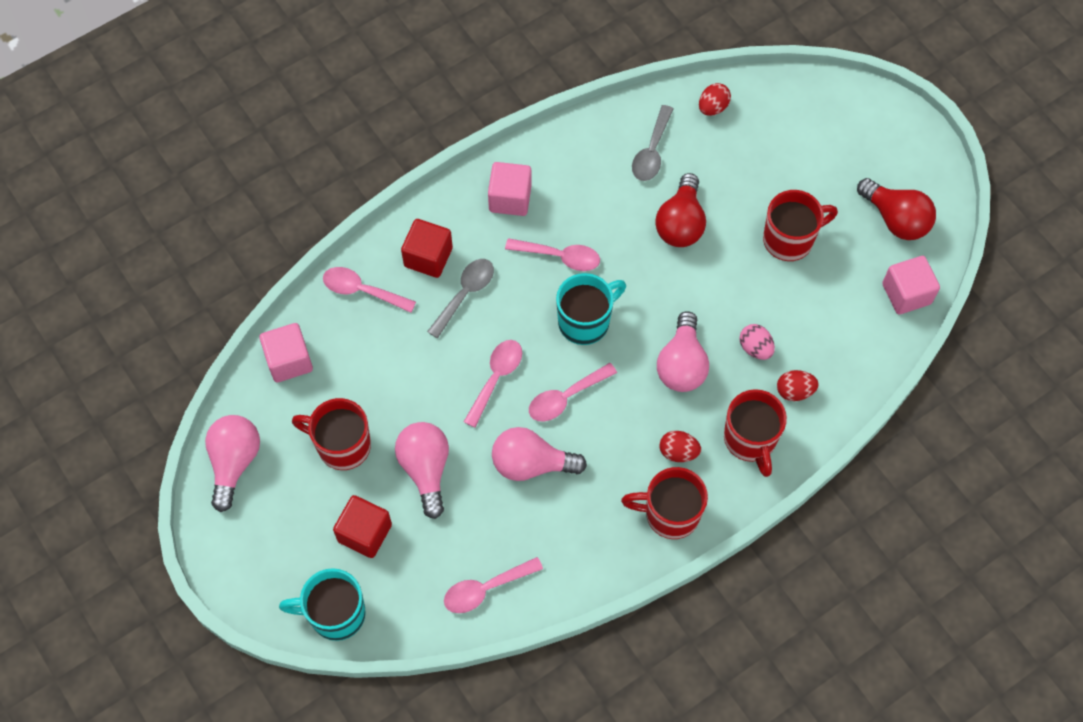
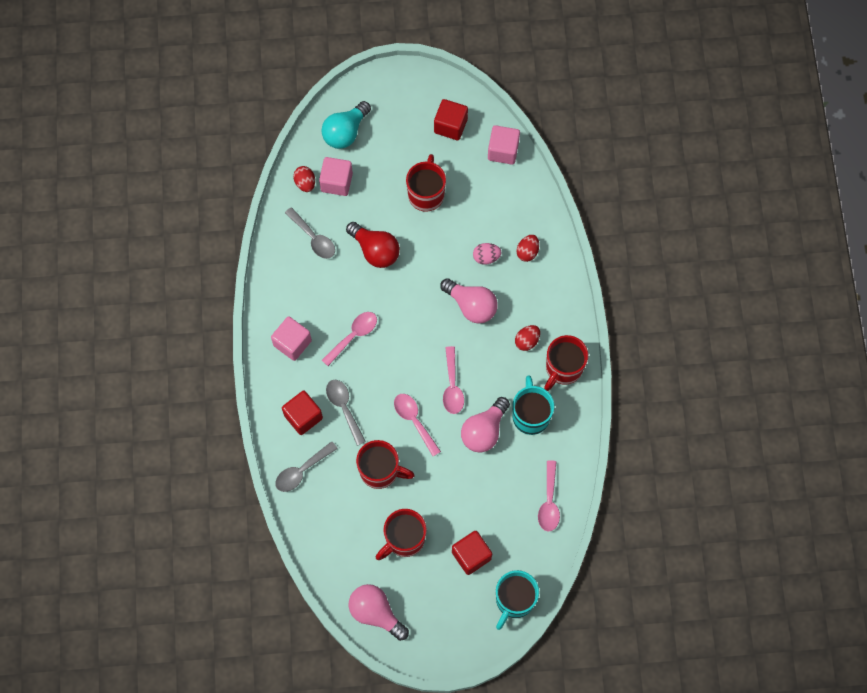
camera: 60 degrees left, 5 degrees up
(289, 361) = (324, 543): pink cube -> pink cube (336, 182)
(362, 291) = (302, 471): pink spoon -> grey spoon
(426, 469) = (450, 496): pink light bulb -> none
(585, 321) = (408, 346): turquoise mug -> turquoise mug (531, 415)
(750, 440) = (543, 295): red mug -> red mug (380, 471)
(805, 114) = (345, 132): none -> turquoise light bulb
(895, 219) = (450, 126): red light bulb -> red cube

